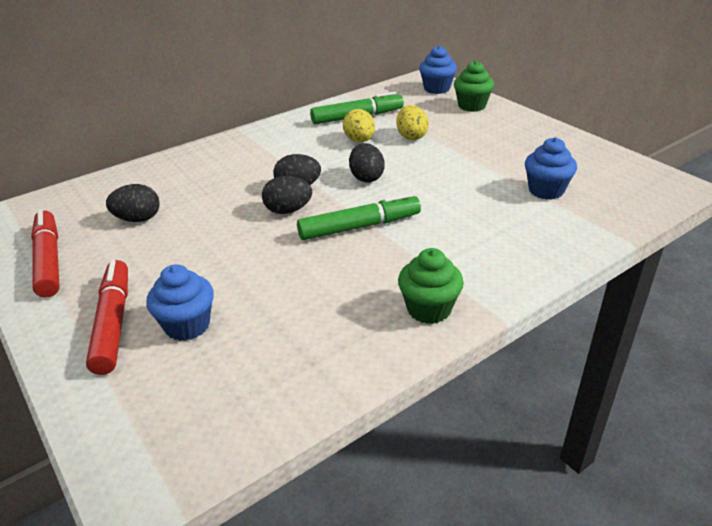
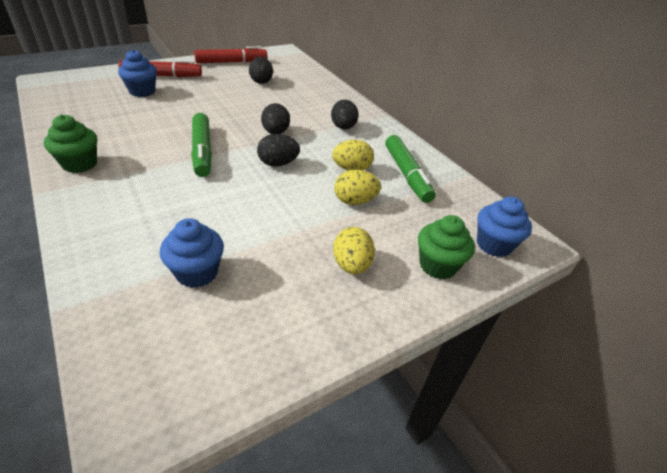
camera: 90 degrees right, 5 degrees up
(288, 210) = (243, 126): black egg -> black egg (343, 127)
(492, 133) = (351, 265): none -> yellow egg

